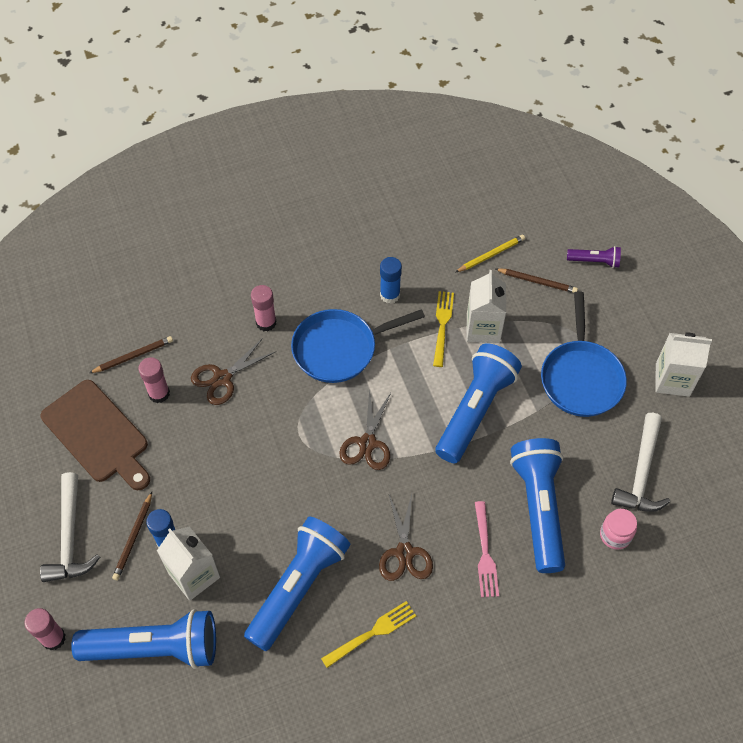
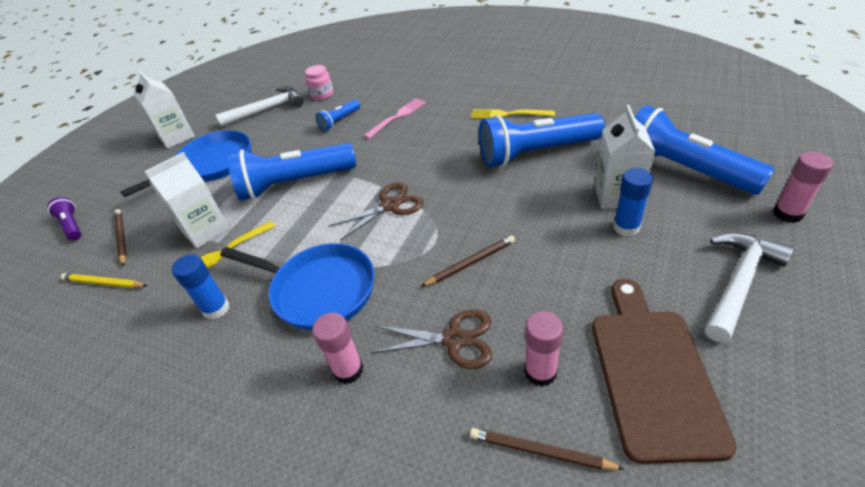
camera: 130 degrees left, 15 degrees down
(133, 537) = (661, 247): brown pencil -> brown pencil (470, 263)
(404, 552) = (443, 138): brown scissors -> none
(538, 508) = (339, 121): blue flashlight -> blue flashlight, size x0.47

